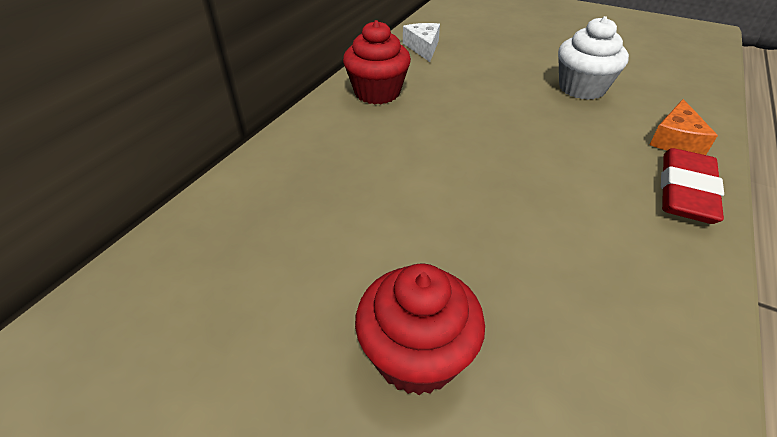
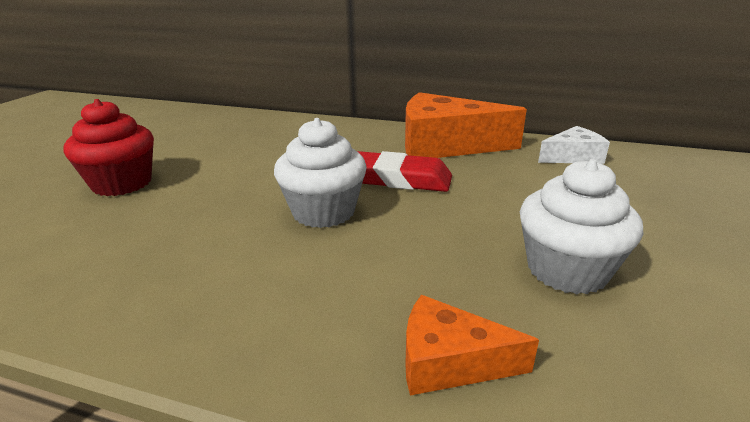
camera: 80 degrees right, 15 degrees down
(377, 92) = (445, 145): red cupcake -> orange cheese
(509, 172) = (323, 212): none -> white cupcake
(685, 191) = (299, 346): red eraser -> red eraser (397, 179)

